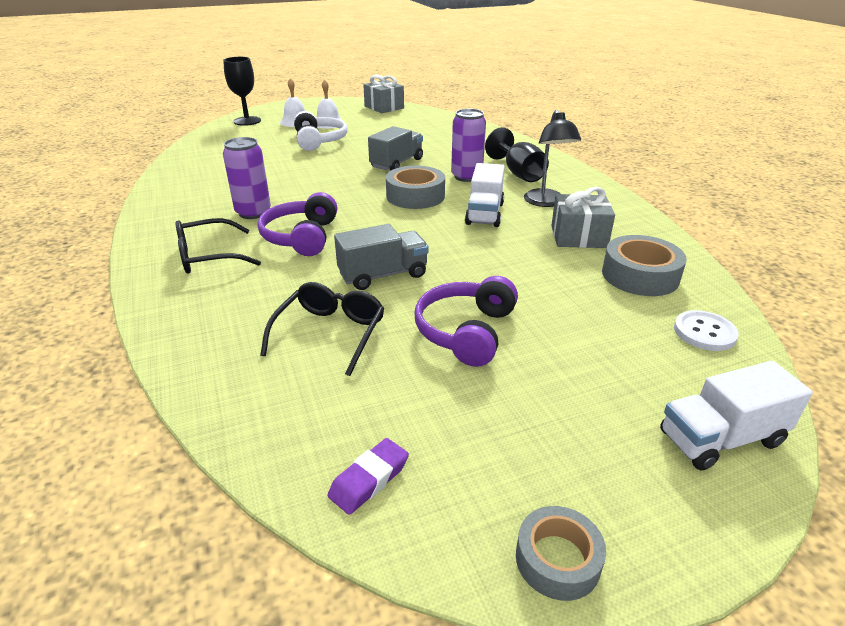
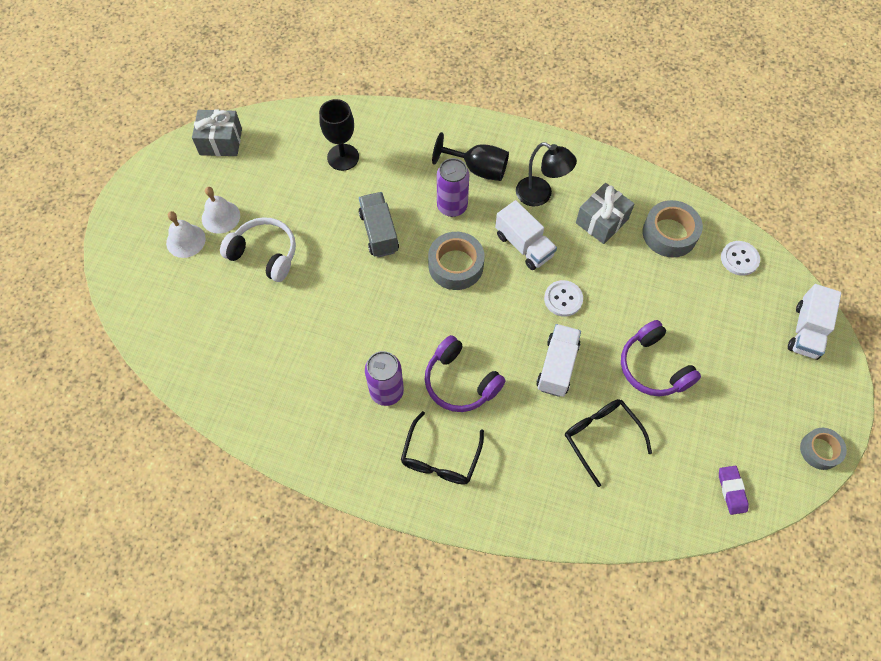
camera: 50 degrees left, 30 degrees up
(247, 121) = (137, 280): black goblet -> black goblet (343, 157)
(383, 275) = (557, 366): grey truck -> white truck
(462, 250) = (563, 299): none -> white button

